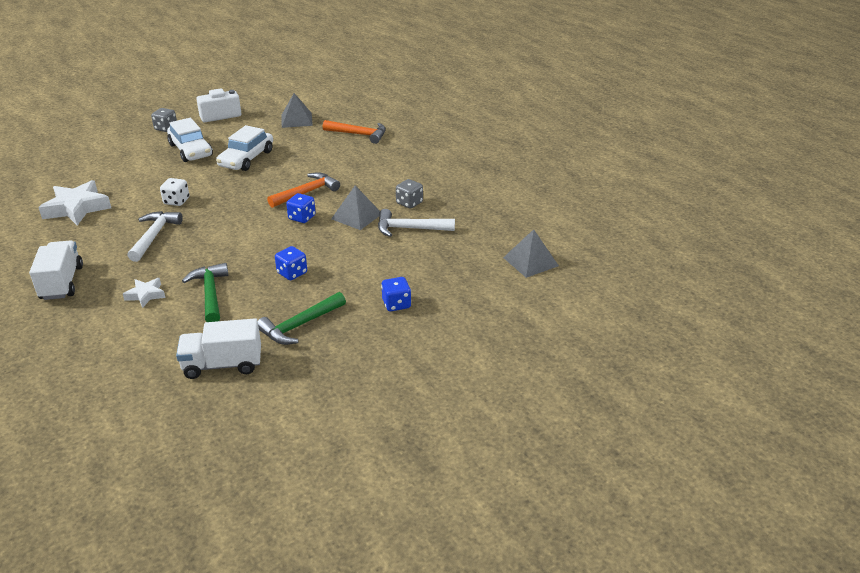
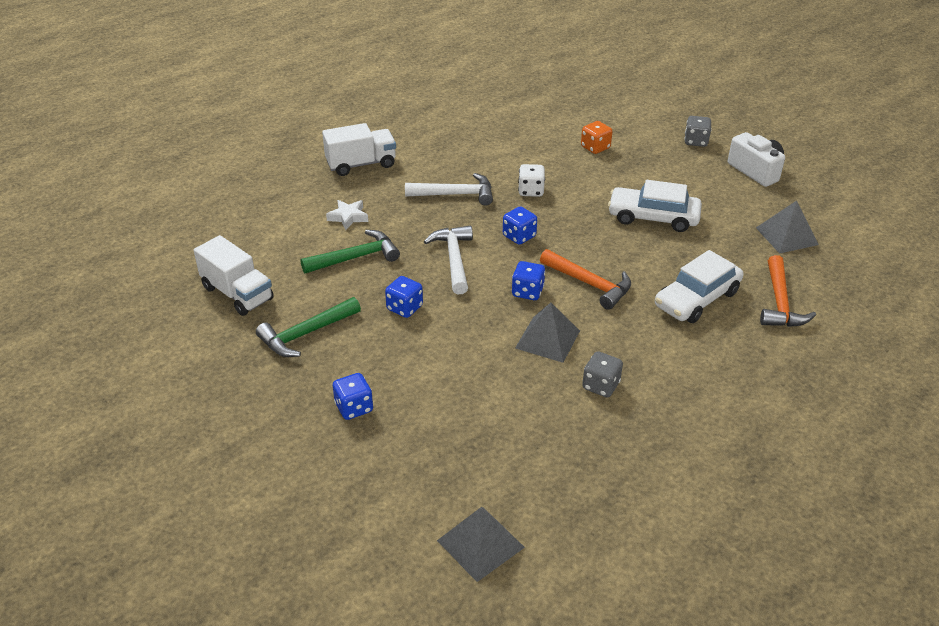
camera: 80 degrees right, 5 degrees up
(77, 208) = (494, 134): white star -> none
(139, 167) = (595, 147): none -> orange dice
(190, 150) = (651, 172): white car -> white car (696, 299)
(222, 365) = (237, 293): white truck -> white truck turned 150 degrees clockwise
(233, 213) = (519, 236): none -> blue dice
(300, 325) = (306, 334): green hammer -> green hammer turned 75 degrees counterclockwise
(410, 228) = (532, 396): white hammer -> white hammer (454, 259)

